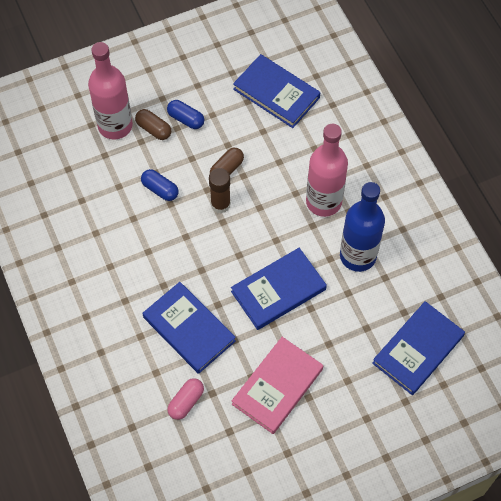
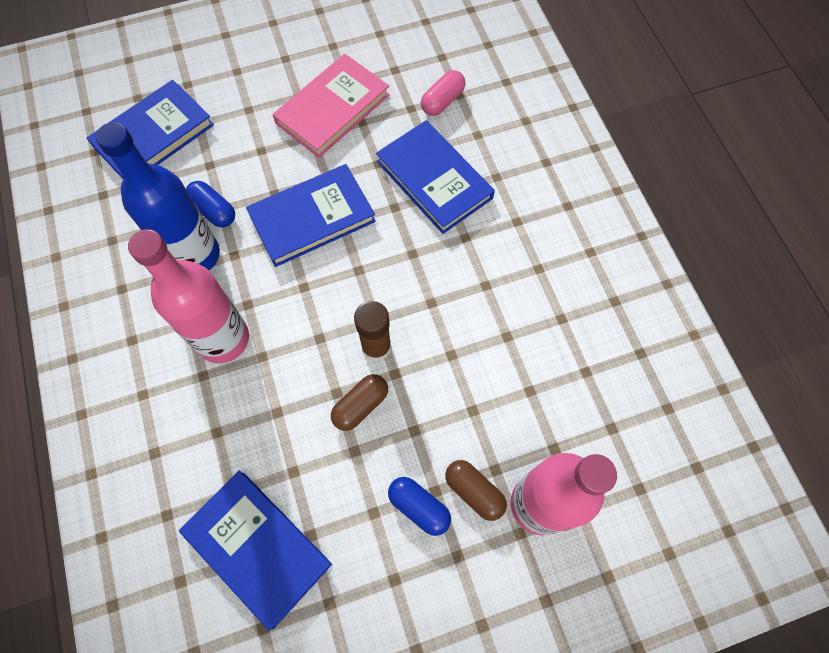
camera: 175 degrees left, 5 degrees up
(160, 189) = (466, 379): blue capsule -> blue capsule (214, 211)

